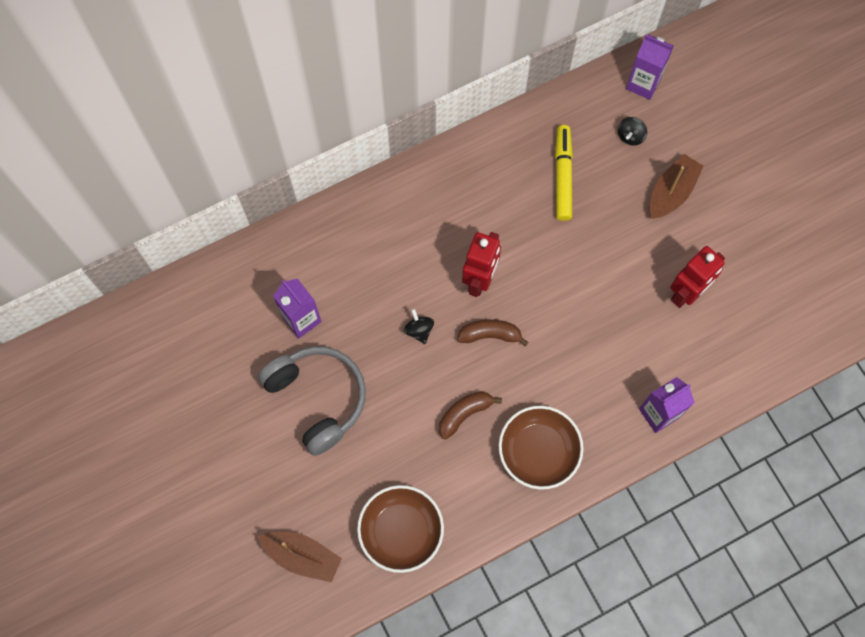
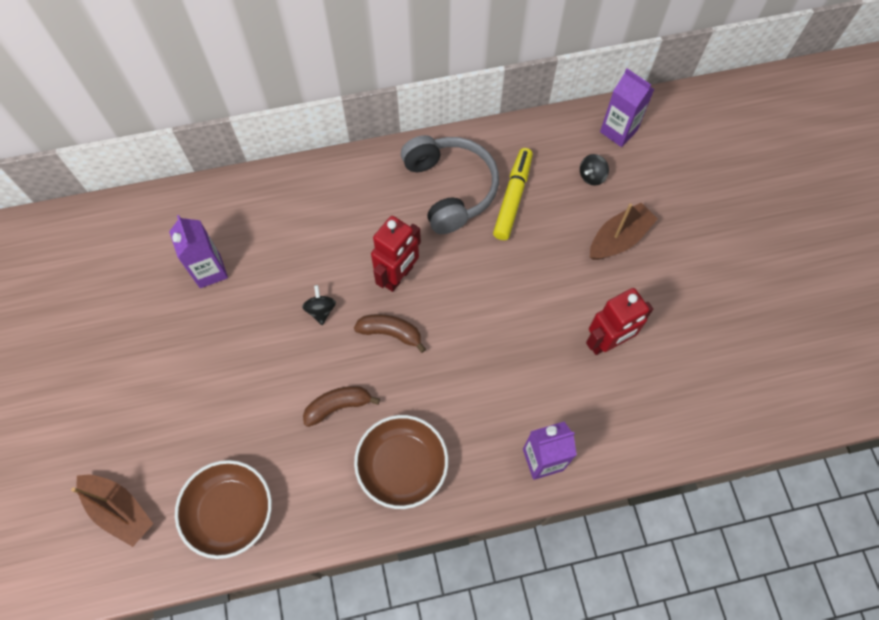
camera: 15 degrees right, 5 degrees down
(318, 398) = (197, 352): grey headphones -> grey headphones (450, 189)

